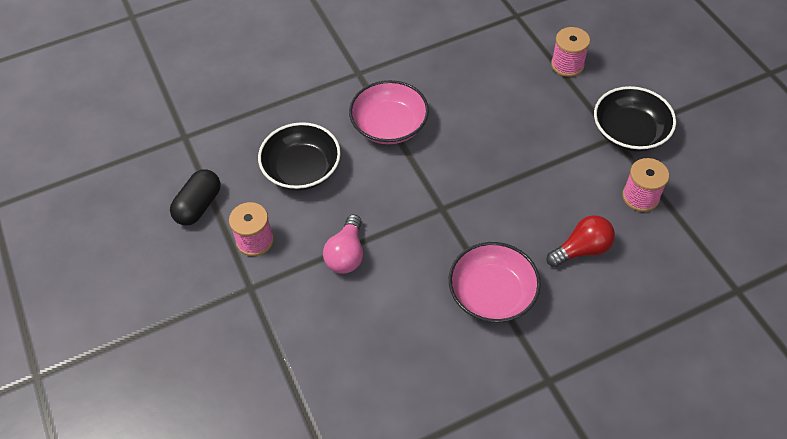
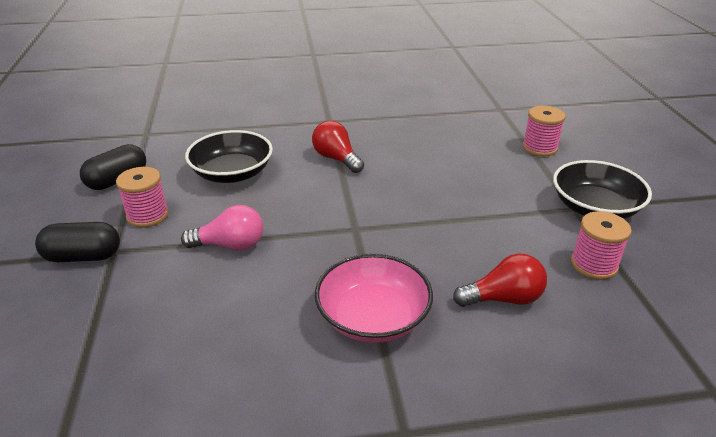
camera: 15 degrees right, 20 degrees down
(228, 300) = (83, 256): none -> black capsule
(346, 254) = (230, 245): pink light bulb -> pink light bulb turned 120 degrees counterclockwise
(389, 125) = (336, 159): pink bowl -> red light bulb

